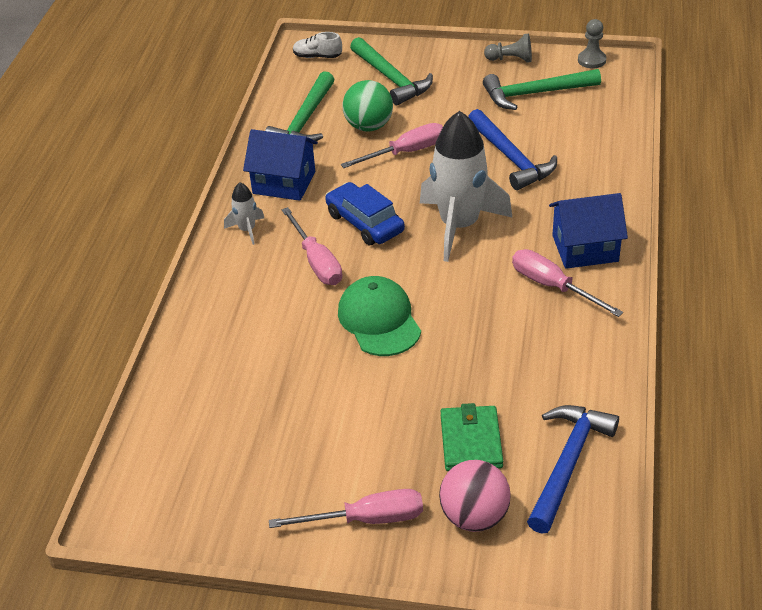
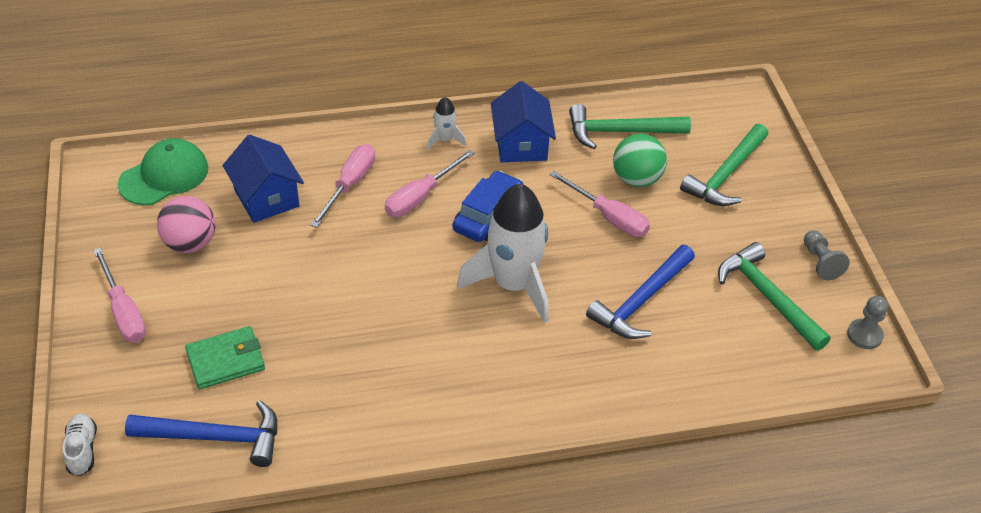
camera: 65 degrees right, 5 degrees up
(317, 56) = (731, 111): white shoe -> white shoe (82, 450)
(379, 320) = (359, 259): green cap -> green cap (164, 176)
(474, 517) = (140, 382): pink ball -> pink ball (190, 243)
(552, 286) = (451, 378): pink screwdriver -> pink screwdriver (350, 185)
(585, 248) = (520, 393): blue house -> blue house (266, 198)

